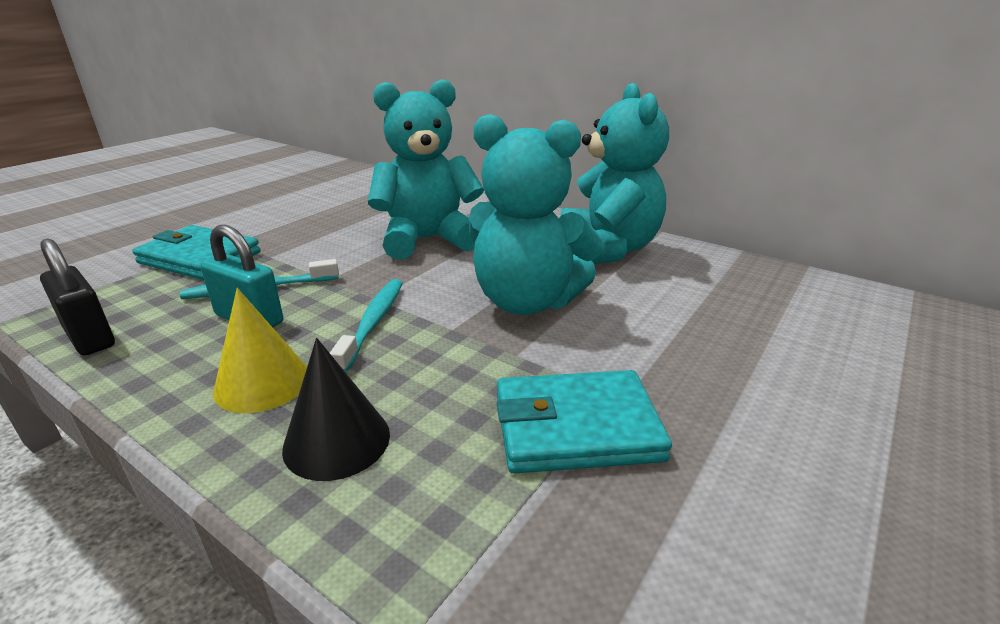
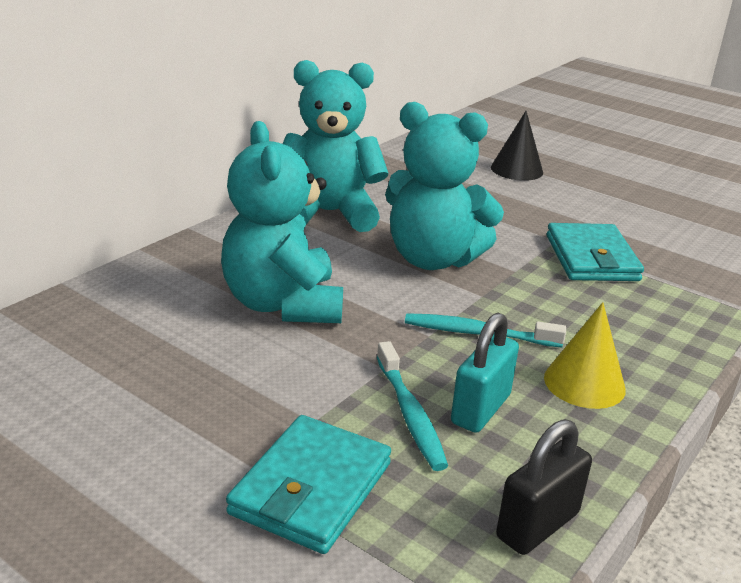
camera: 90 degrees left, 0 degrees up
(337, 441) = (637, 341): black cone -> black cone (517, 170)
(527, 301) = (433, 259): turquoise teddy bear -> turquoise teddy bear turned 90 degrees clockwise

